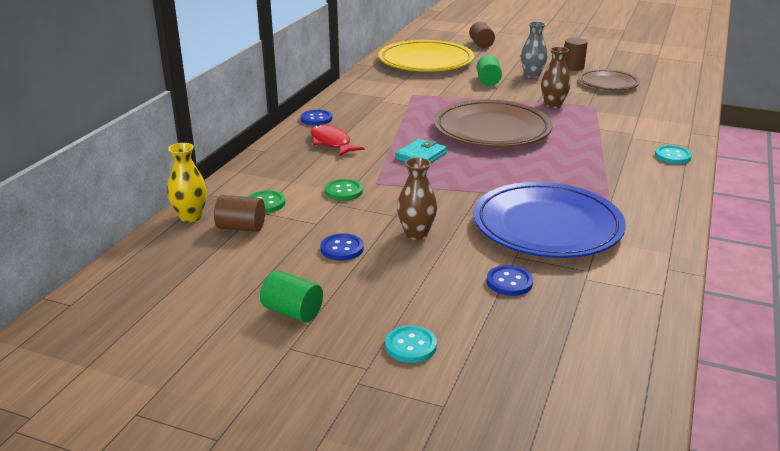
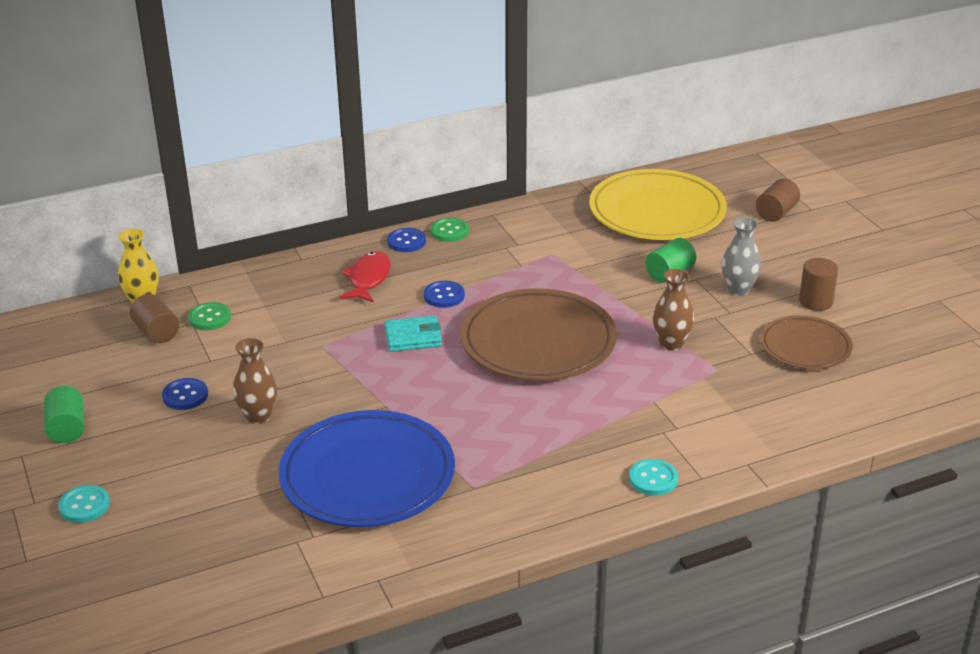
camera: 45 degrees right, 5 degrees up
(343, 191) = (283, 339): green button -> green button (449, 231)
(509, 282) = (237, 504): blue button -> blue button (444, 296)

